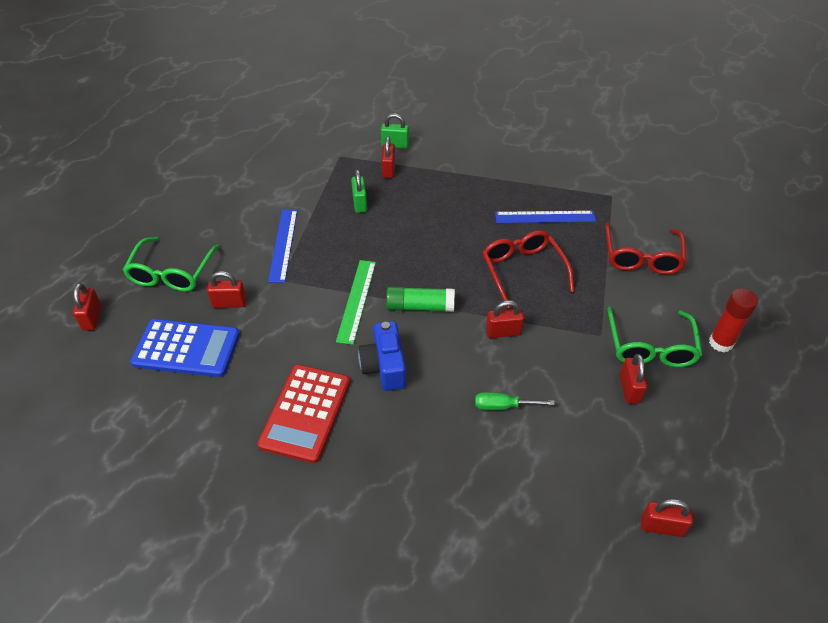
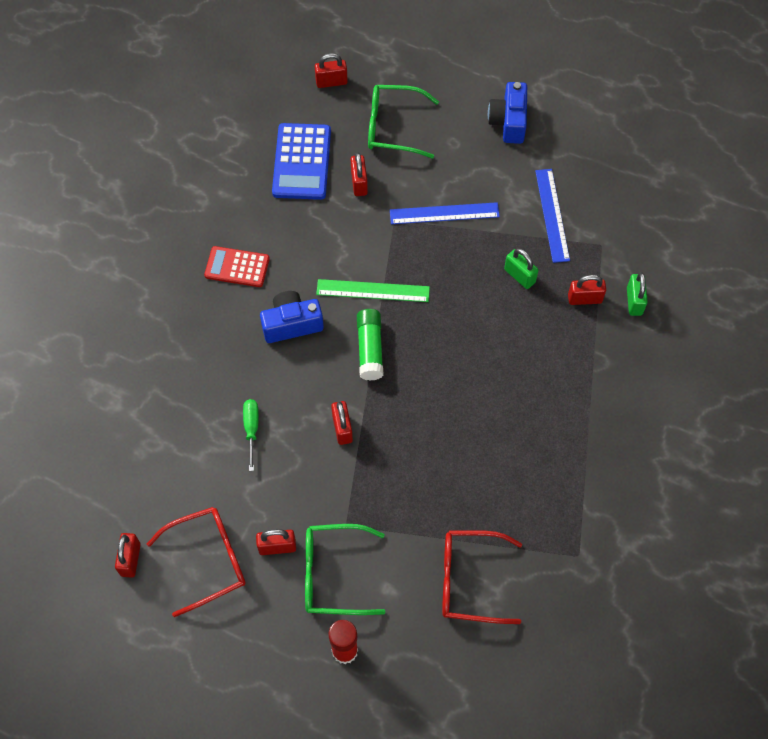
camera: 85 degrees right, 15 degrees up
(198, 195) = (508, 122): none -> blue camera
(305, 413) = (237, 267): red calculator -> red calculator, size x0.66
(360, 203) = (519, 276): green padlock -> green padlock turned 60 degrees clockwise
(523, 270) = (432, 448): red glasses -> red glasses (208, 560)
(545, 217) = (525, 474): blue ruler -> blue ruler (552, 215)

